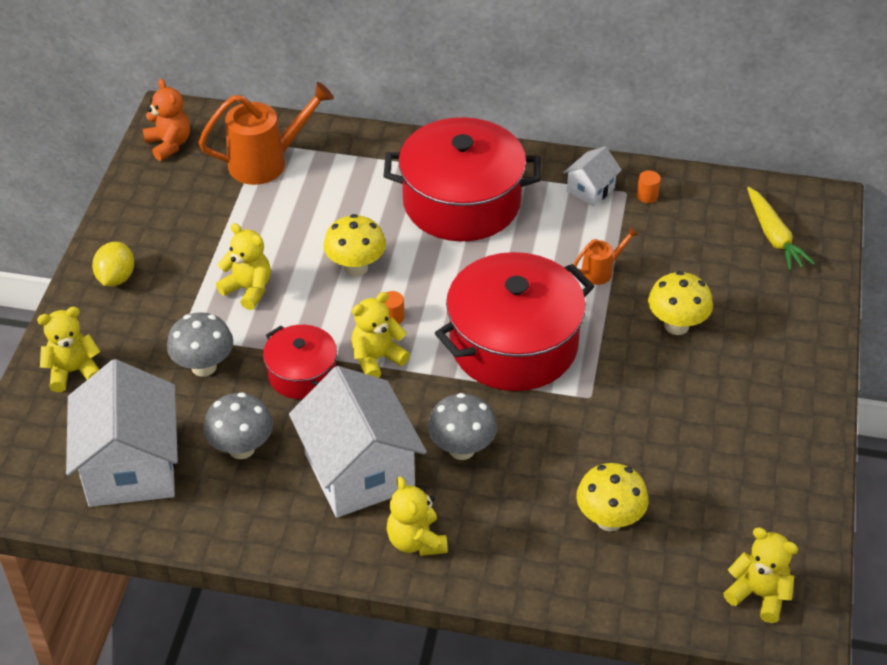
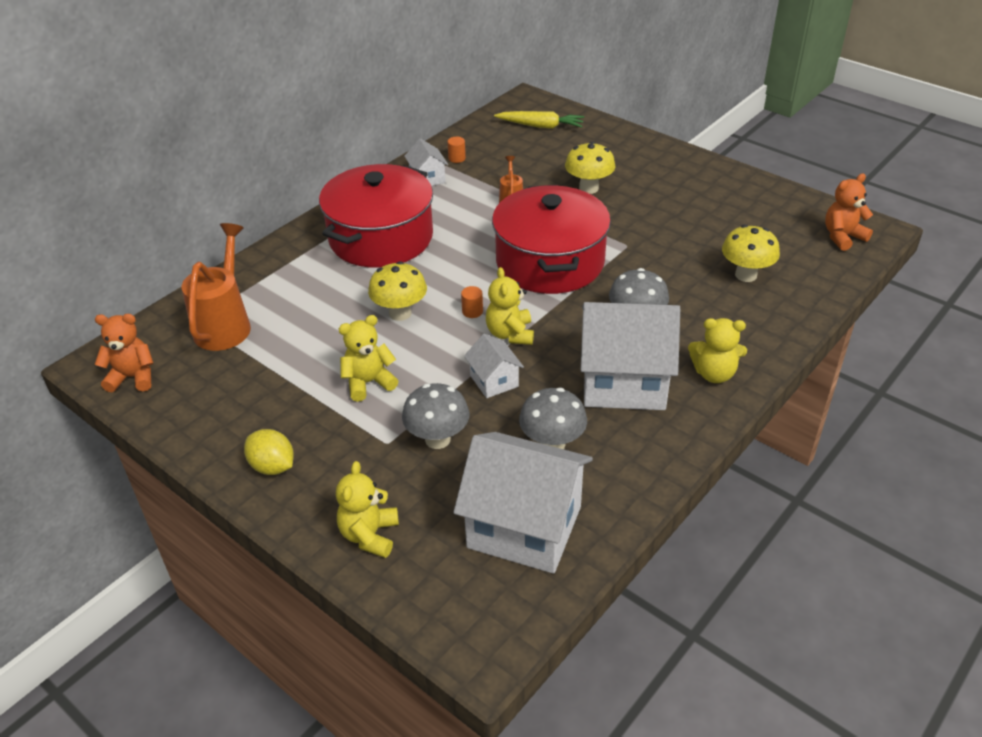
camera: 60 degrees left, 5 degrees down
(302, 374) = (494, 381): red pot -> white house
(758, 594) = (842, 237): yellow teddy bear -> orange teddy bear

